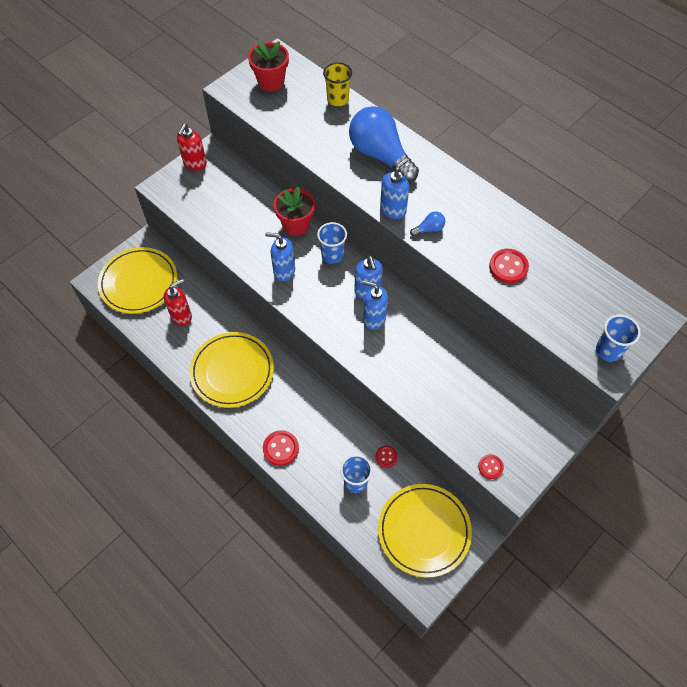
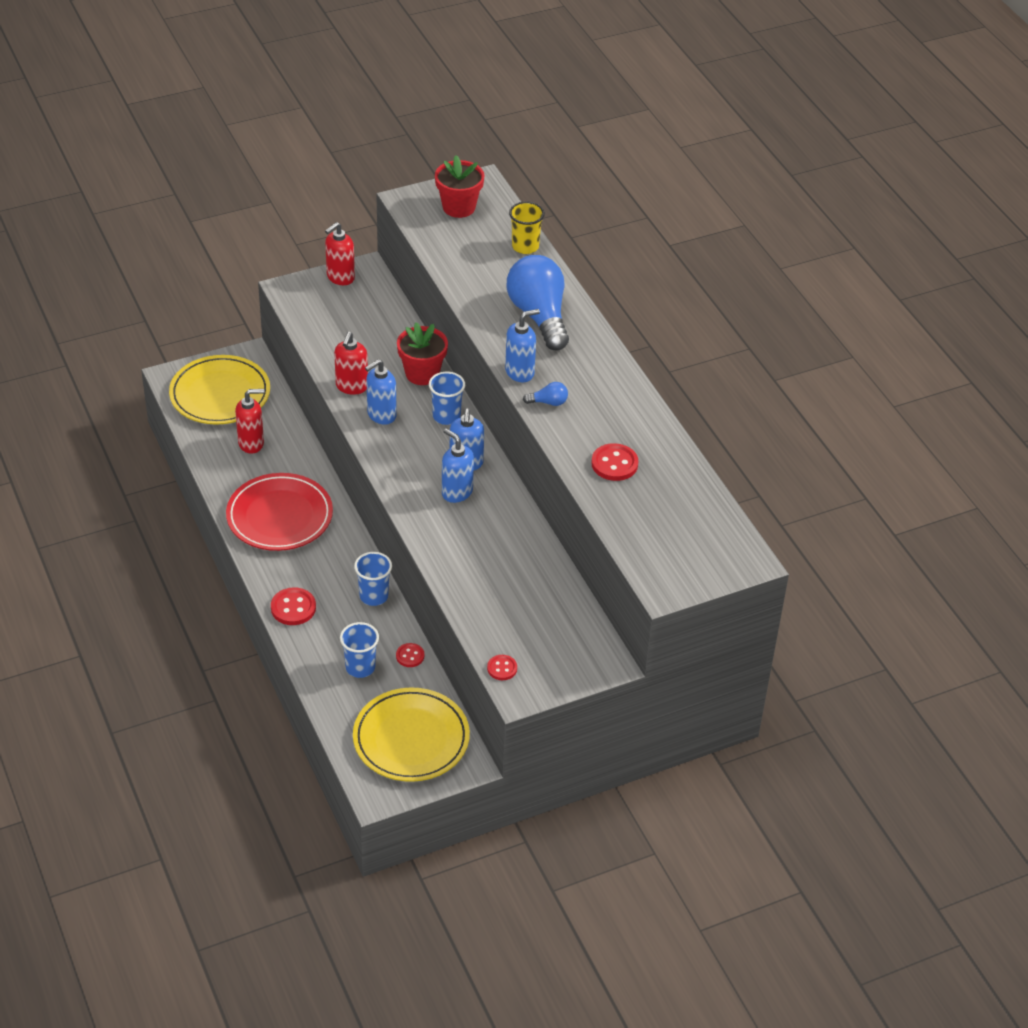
camera: 20 degrees right, 15 degrees down
(232, 371) = (279, 516): yellow plate -> red plate
(249, 254) = (351, 387): none -> red soap dispenser
(284, 271) = (381, 415): blue soap dispenser -> blue soap dispenser turned 75 degrees counterclockwise
(608, 350) = (674, 572): blue cup -> blue cup (374, 596)

